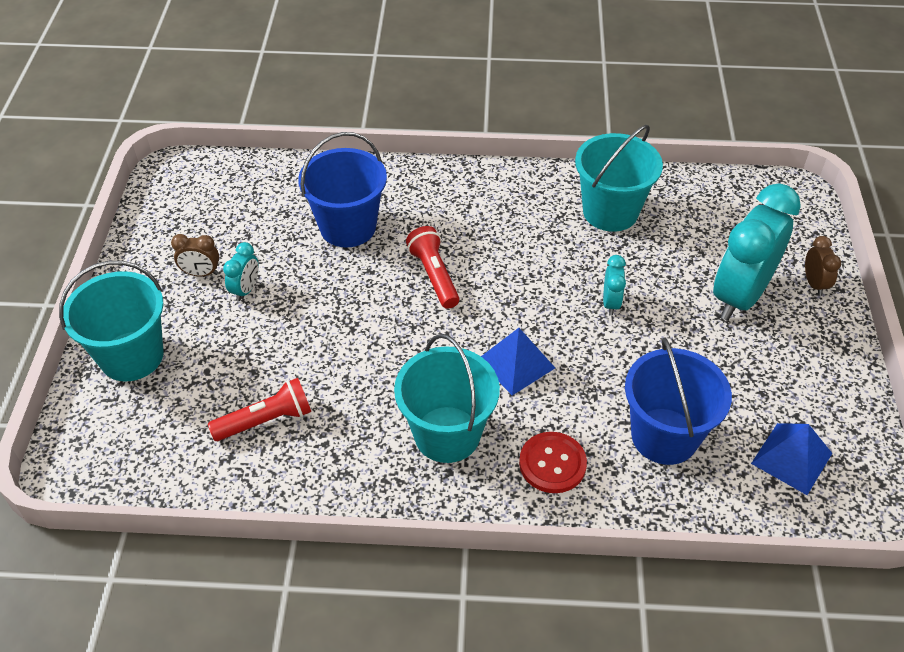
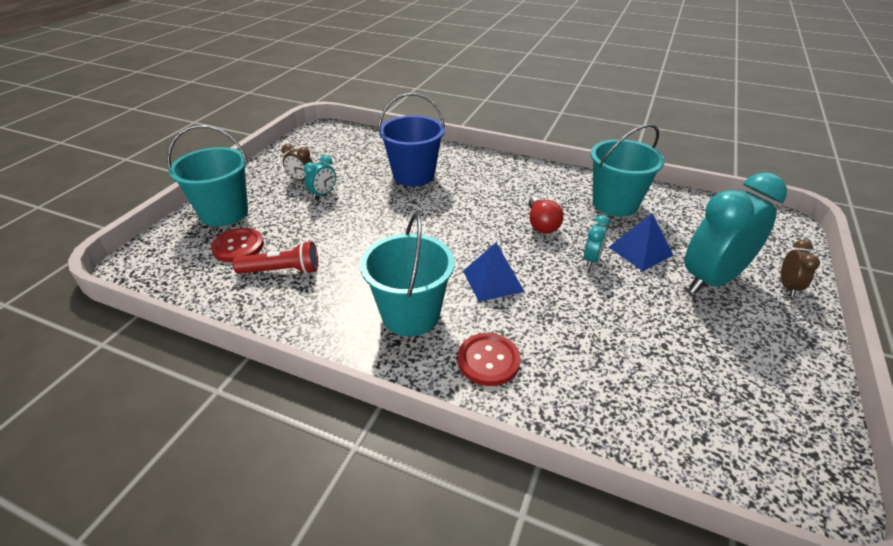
camera: 20 degrees right, 10 degrees down
(187, 402) = (238, 246): none -> red button
(434, 275) = (458, 213): red flashlight -> none
(538, 266) = (541, 224): none -> red light bulb
(664, 436) = (602, 367): blue bucket -> none
(791, 458) = (730, 422): blue pyramid -> blue pyramid (640, 251)

